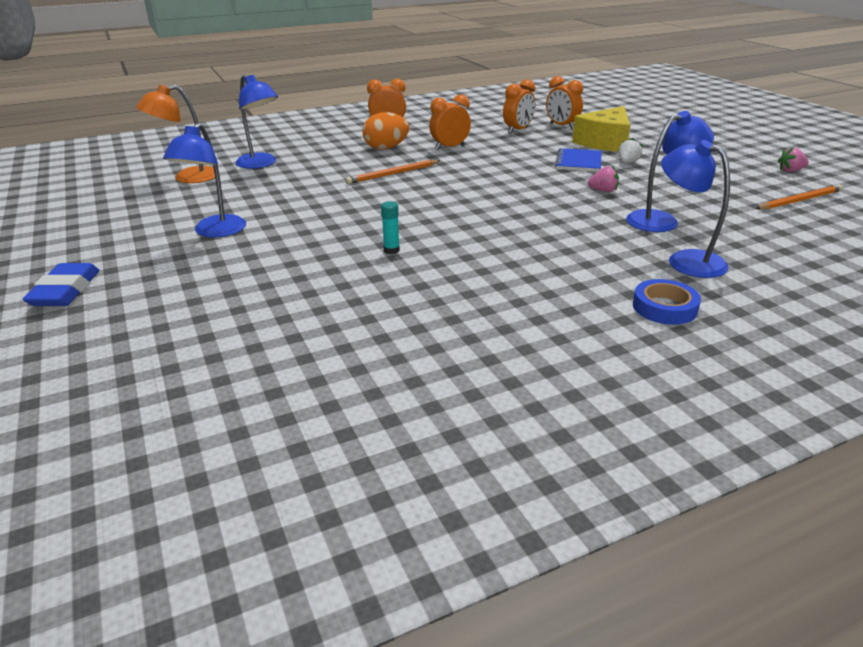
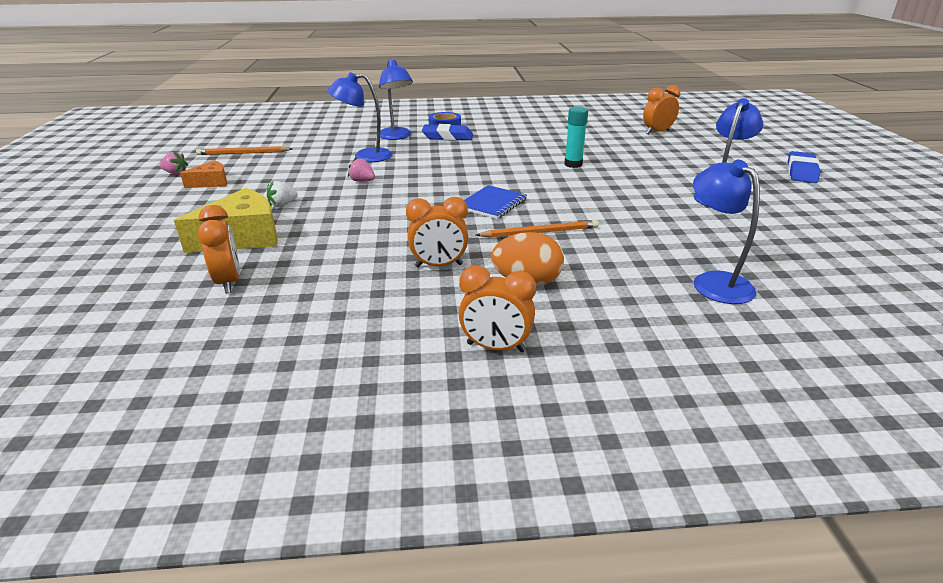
camera: 160 degrees left, 0 degrees up
(187, 178) = (806, 272): orange lamp -> none
(391, 250) = (573, 164): turquoise glue stick -> turquoise glue stick, size x1.54
(518, 130) = (303, 286): orange clock -> orange clock (657, 132)
(578, 162) = (326, 214): blue notebook -> blue notebook (492, 204)
(613, 274) = (447, 137): none -> blue eraser
(734, 169) = (211, 182): none -> orange cheese

